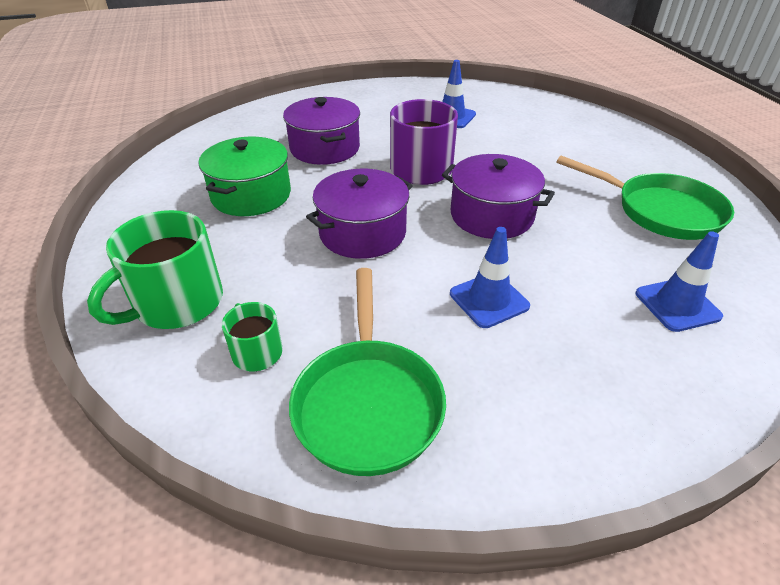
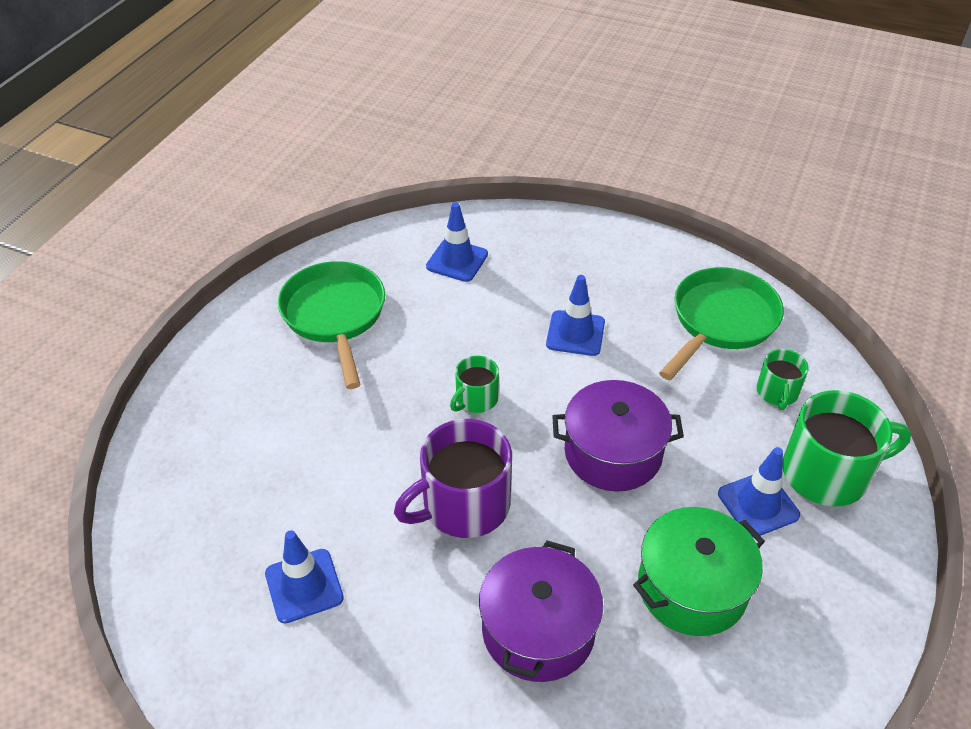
camera: 140 degrees left, 5 degrees up
(229, 254) = (758, 504): none -> blue traffic cone
(491, 215) = (476, 399): purple pot -> green mug

